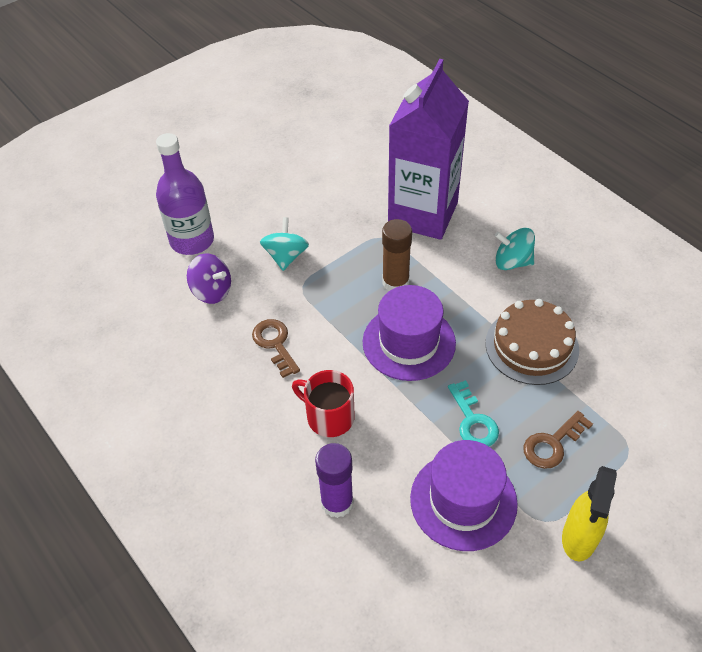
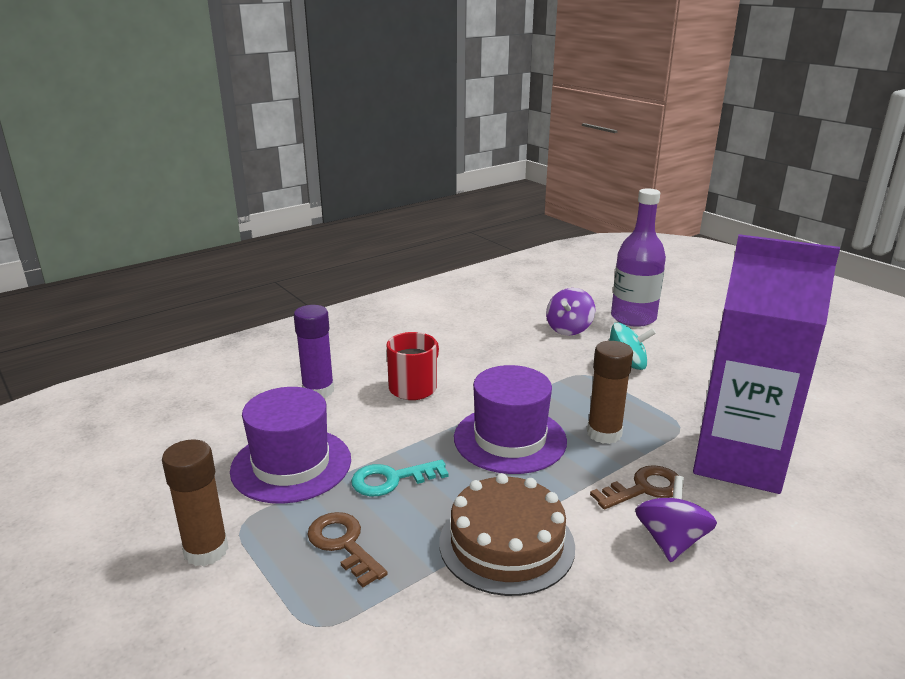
camera: 90 degrees right, 25 degrees down
(275, 344) = (505, 360): brown key -> brown key (644, 488)
(512, 262) = (670, 541): turquoise spinning top -> purple spinning top
(579, 538) = (206, 550): yellow spray bottle -> brown glue stick

